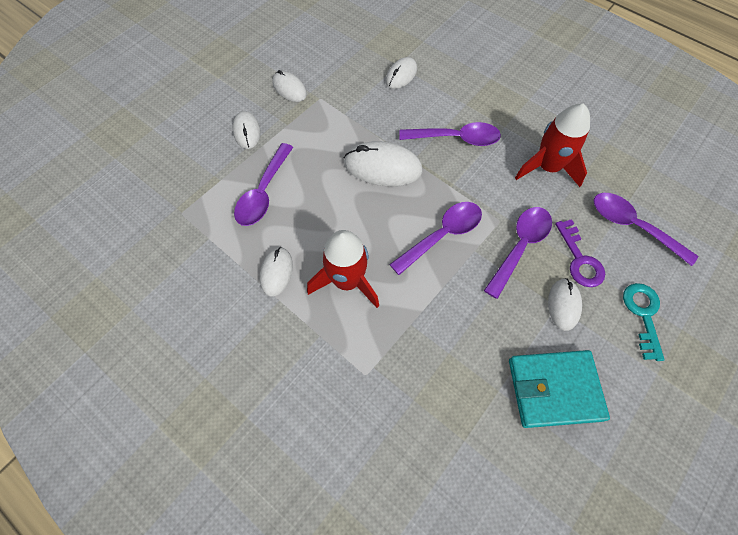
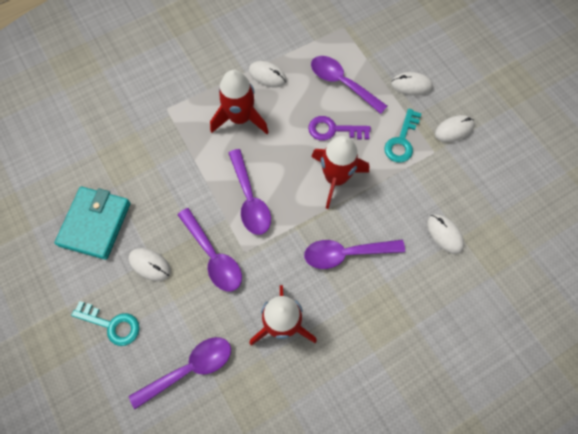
camera: 110 degrees right, 5 degrees up
(317, 125) = (402, 141): none -> turquoise key
(382, 167) = (335, 178): white mouse -> red rocket
(456, 138) = (346, 253): purple spoon -> purple spoon turned 60 degrees clockwise
(579, 259) = (180, 300): purple key -> purple key (333, 130)

